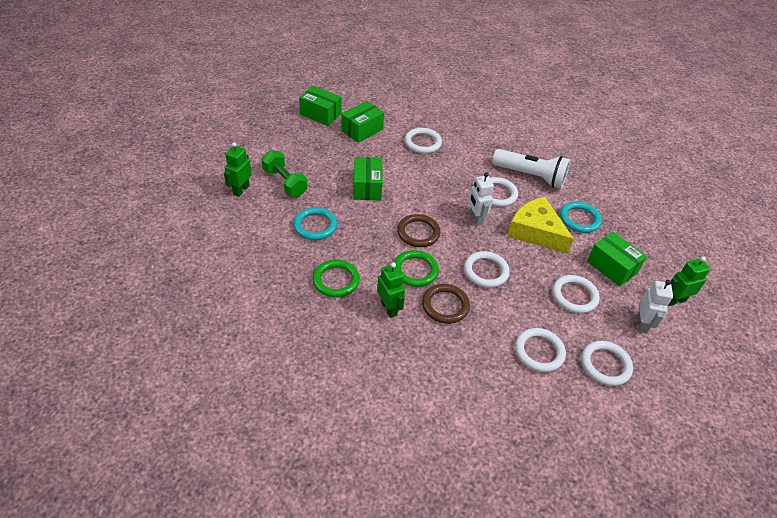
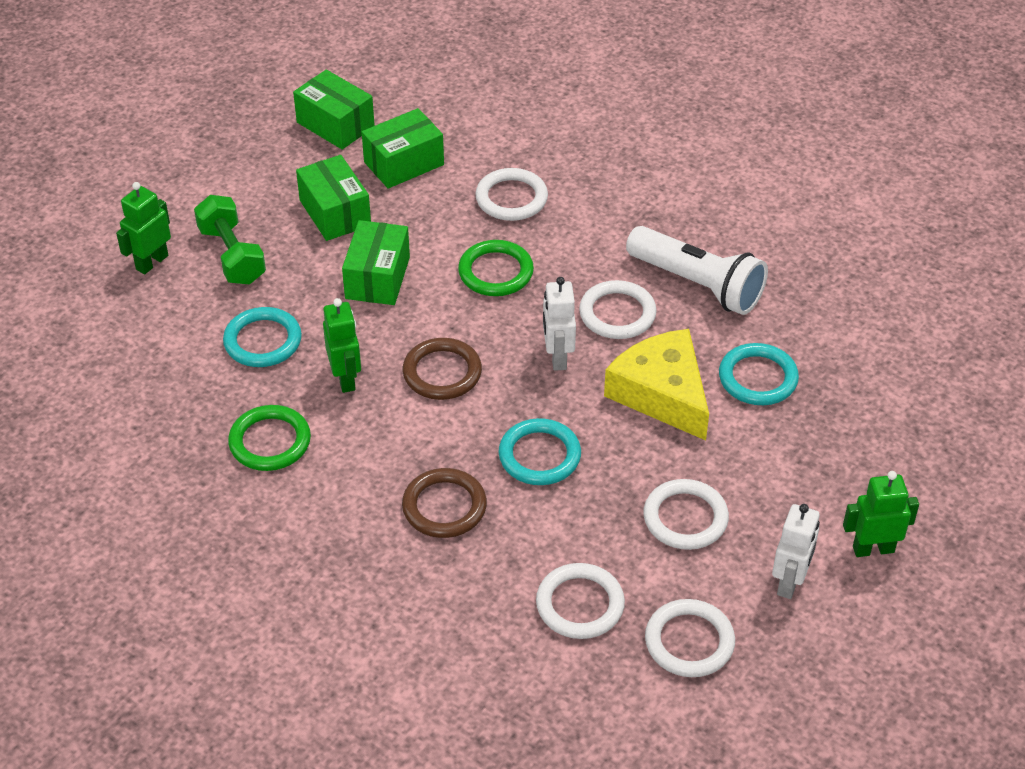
camera: 15 degrees right, 0 degrees up
(389, 308) = (345, 500): green robot -> green robot (346, 378)
(415, 270) = (413, 440): green ring -> green ring (495, 272)
(486, 271) = (539, 456): white ring -> turquoise ring
(612, 267) = (780, 474): green box -> green box (335, 213)

